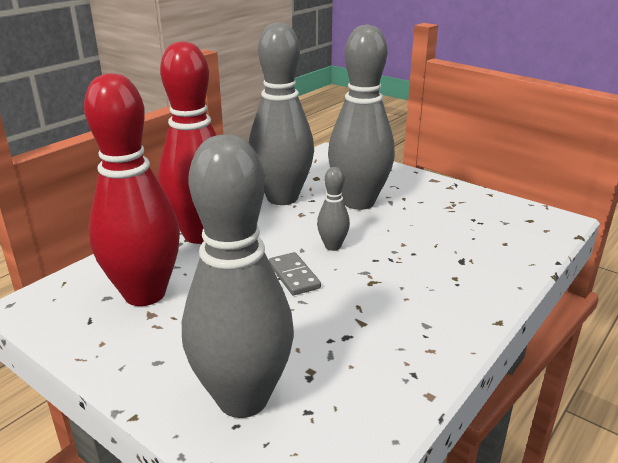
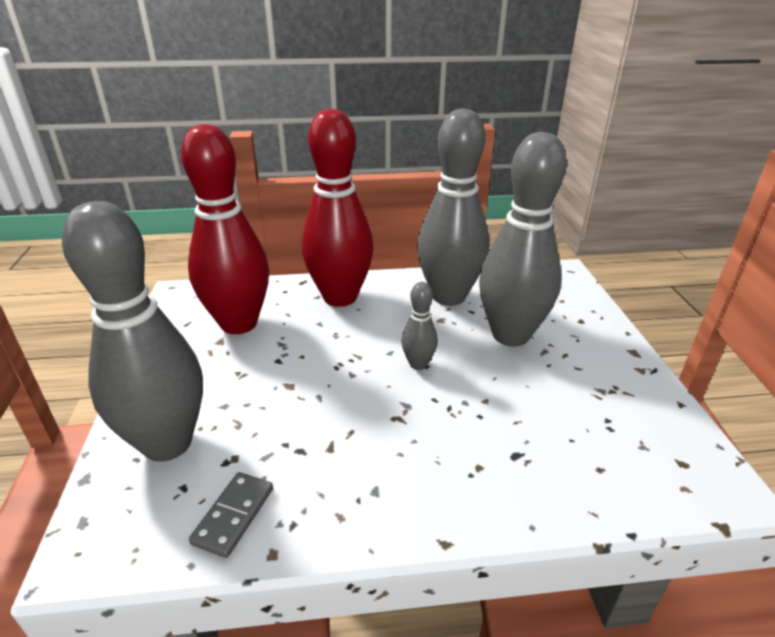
camera: 45 degrees right, 5 degrees up
(294, 276) = (347, 371): grey domino -> grey domino (234, 515)

